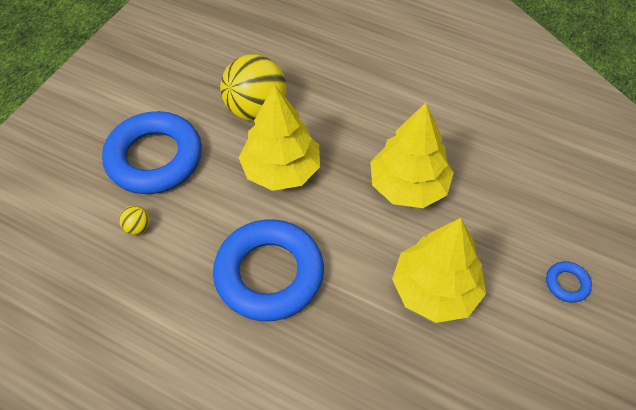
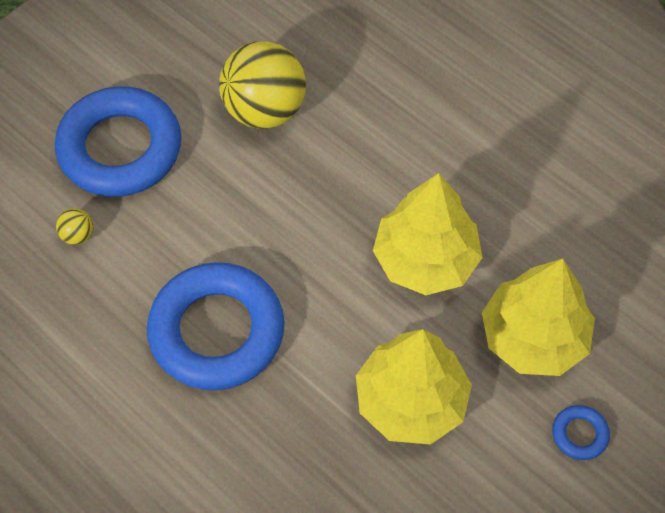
camera: 15 degrees right, 5 degrees up
(281, 170) = (271, 200): yellow tree -> yellow tree (533, 337)

